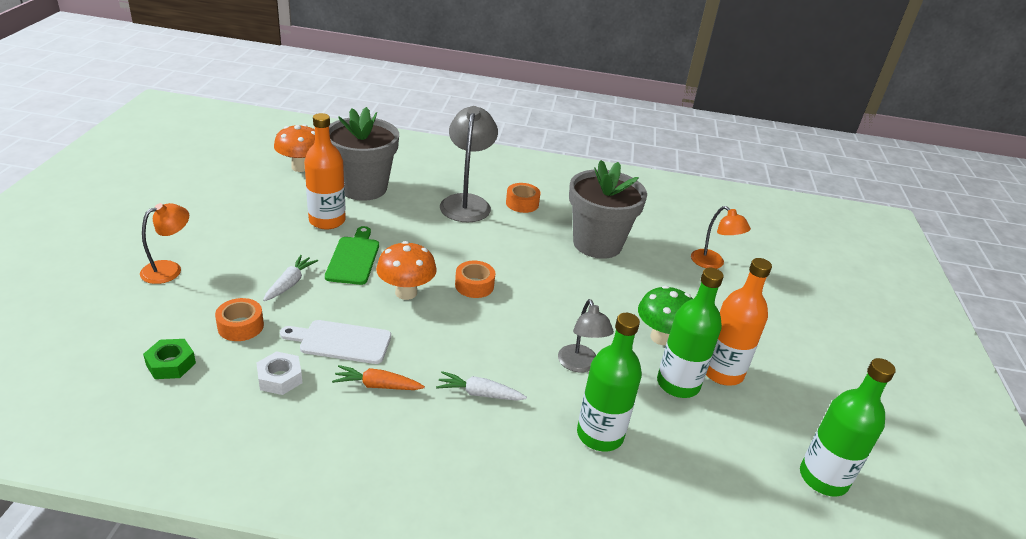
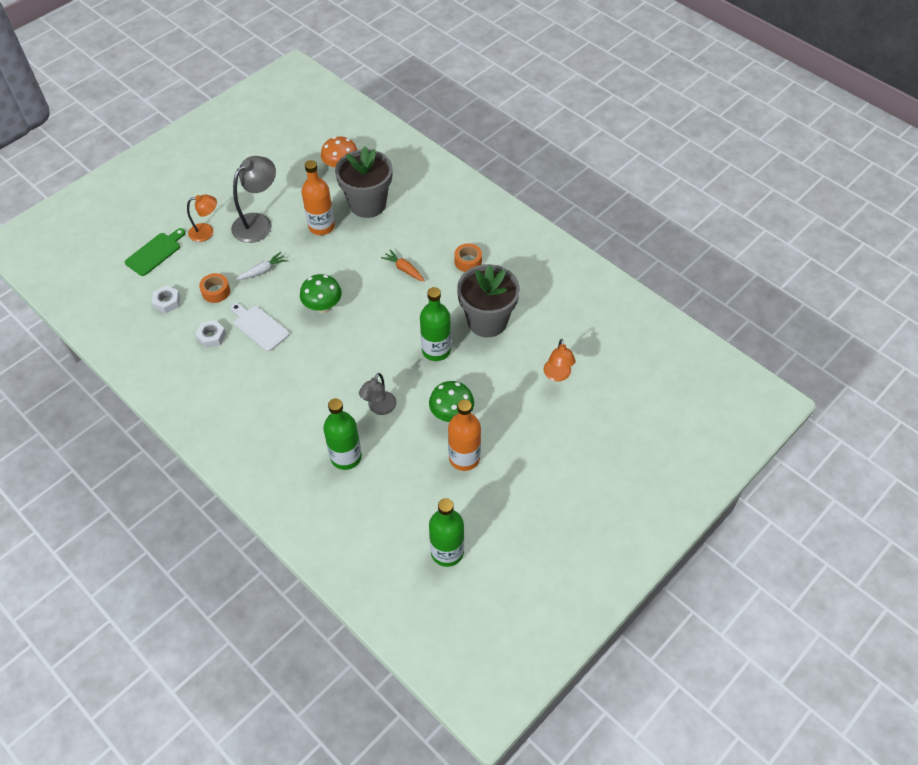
camera: 40 degrees right, 20 degrees up
(171, 364) = (167, 302): green nut -> white nut
(354, 258) = (313, 266): green cutting board -> green cutting board (155, 253)
(377, 385) = (256, 365): orange carrot -> orange carrot (404, 269)
(406, 292) = (323, 307): orange mushroom -> green mushroom
(466, 202) = (428, 245): grey lamp -> grey lamp (258, 223)
(474, 285) = (369, 320): orange tape -> none
(479, 393) = (304, 398): white carrot -> none
(678, 384) = (426, 451): green bottle -> green bottle (436, 350)

